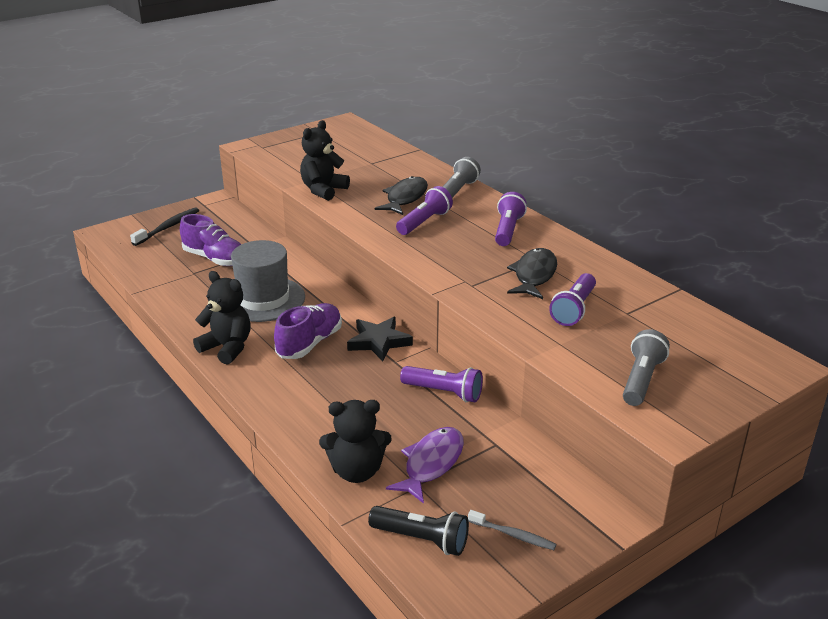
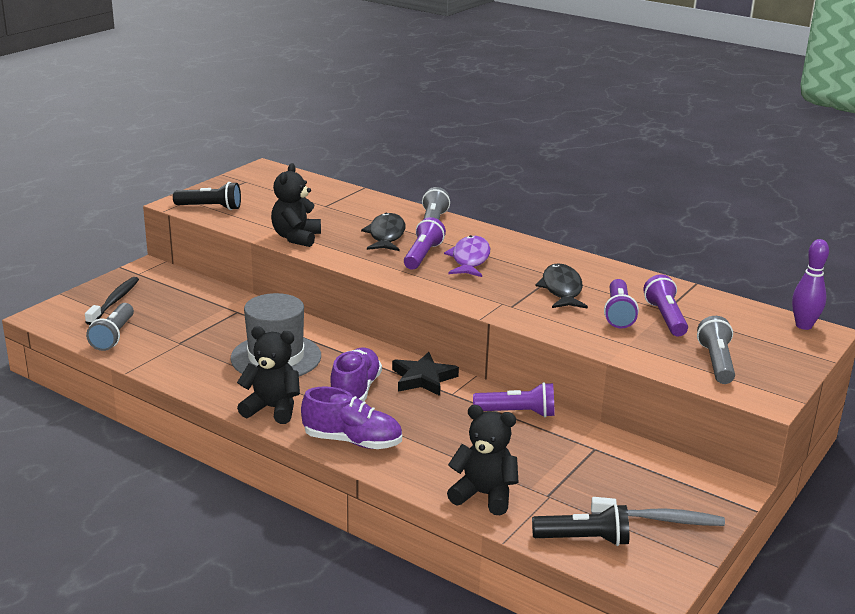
camera: 20 degrees left, 5 degrees down
(146, 259) = (113, 336): none -> grey flashlight
(215, 259) = (193, 326): purple shoe -> purple shoe (352, 441)
(272, 153) = (210, 207): none -> black flashlight
(356, 471) = (484, 495): black teddy bear -> black teddy bear turned 135 degrees counterclockwise
(431, 464) = (548, 475): purple fish -> purple fish (470, 259)
(508, 230) = (508, 252): purple flashlight -> purple flashlight (665, 318)
(513, 535) = (660, 519): grey toothbrush -> grey toothbrush, size x1.50
(769, 354) = (803, 326): none -> purple bowling pin

